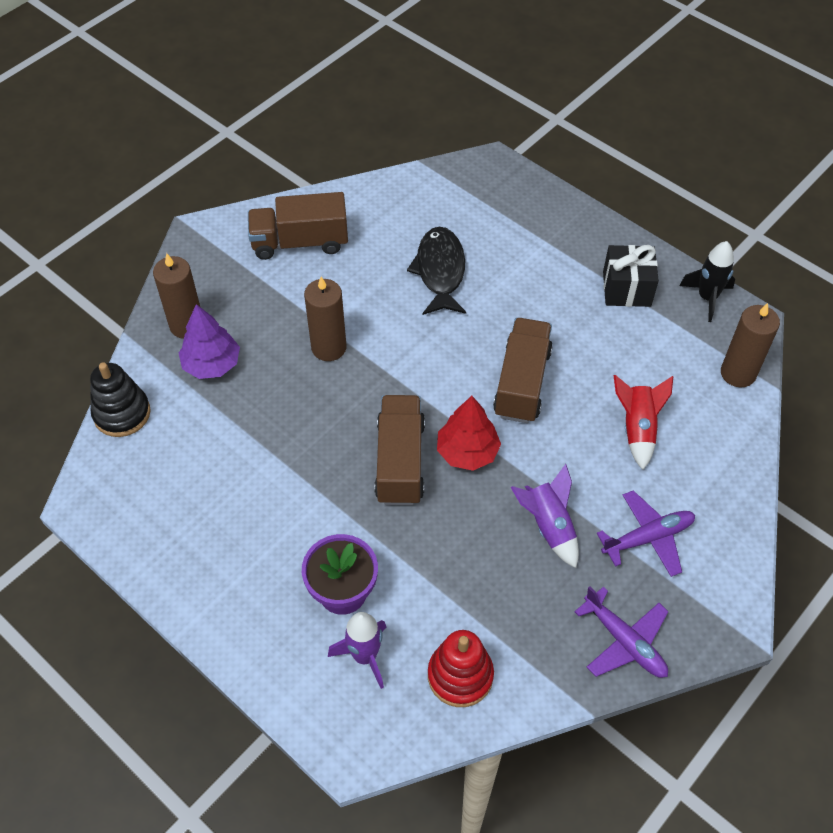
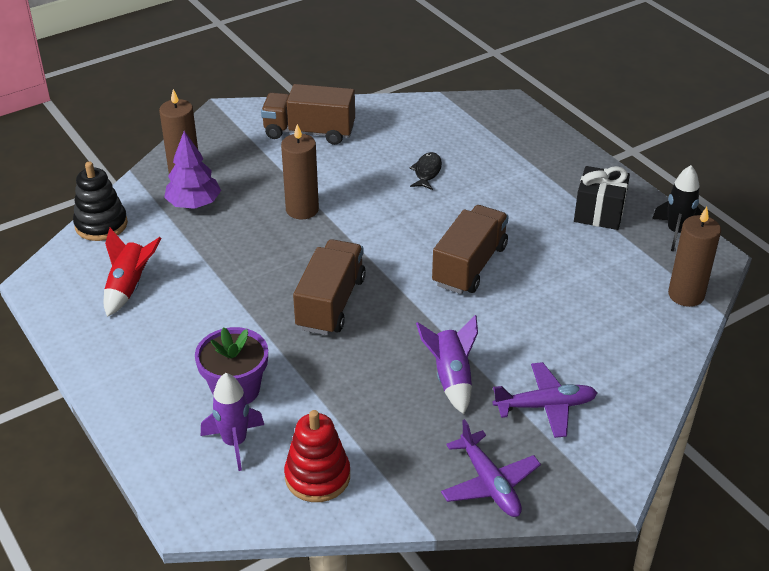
camera: 15 degrees right, 15 degrees down
(440, 271) = (427, 172): black fish -> black fish, size x0.56
(467, 452) = (396, 307): red tree -> none
(637, 428) = (568, 319): red rocket -> red rocket (129, 287)

